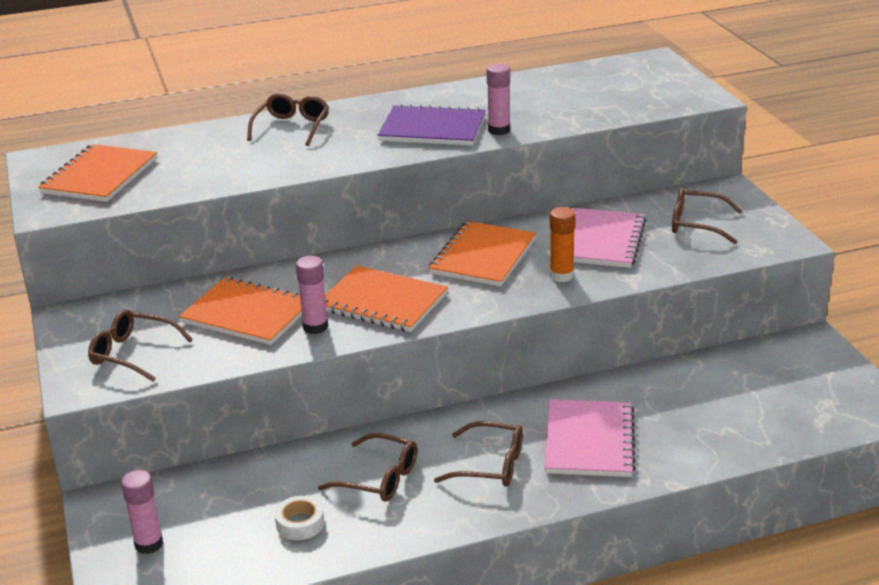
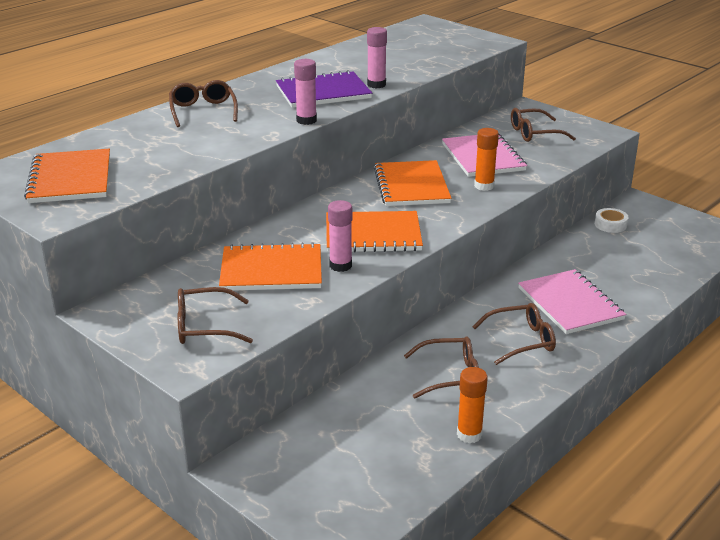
camera: 30 degrees left, 0 degrees up
(149, 544) = (317, 487): pink glue stick -> pink glue stick (306, 120)
(300, 523) = (426, 428): white tape -> white tape (610, 225)
(334, 544) = (469, 434): none -> orange glue stick

